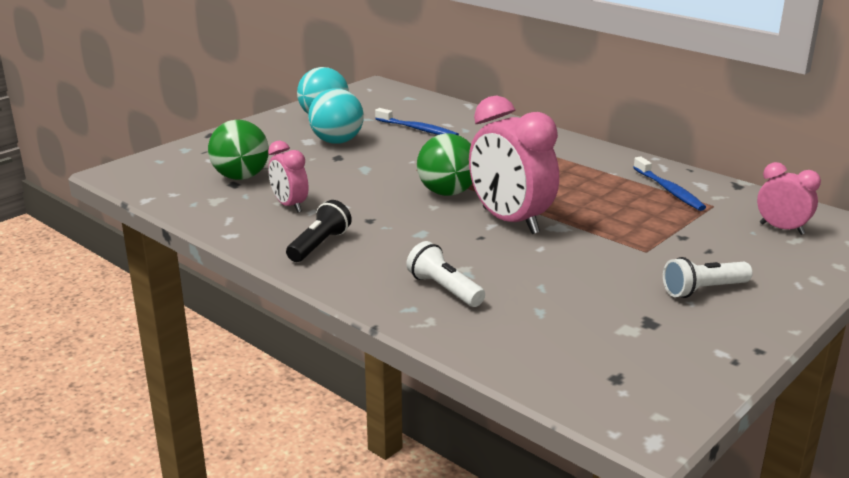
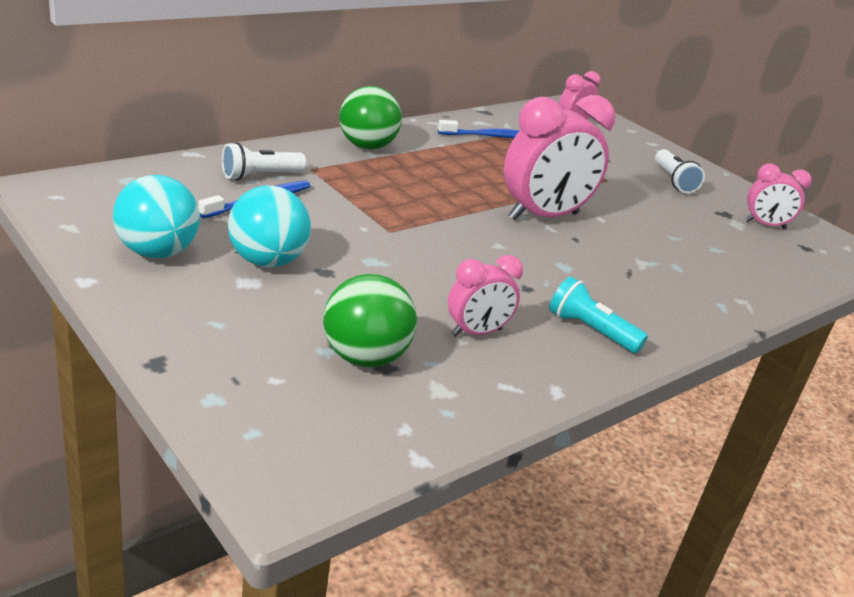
camera: 85 degrees left, 5 degrees up
(319, 245) = (590, 330): black flashlight -> turquoise flashlight
(444, 289) = (685, 281): white flashlight -> white flashlight (260, 176)
(447, 193) = (466, 229): green ball -> green ball (367, 146)
(648, 349) = (765, 225): none -> pink clock

